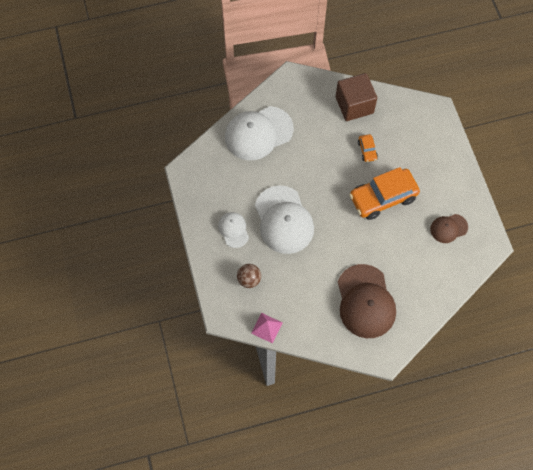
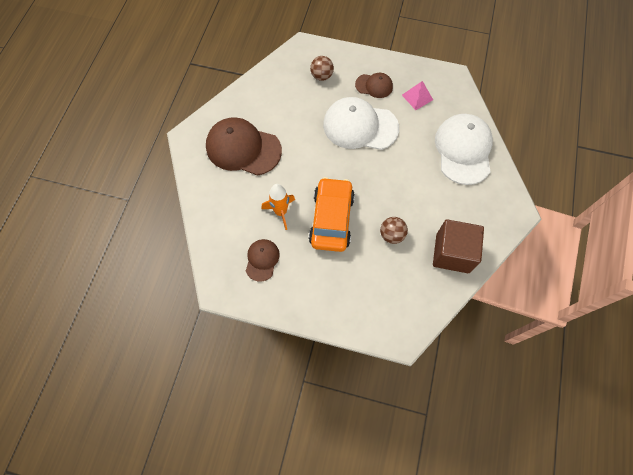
camera: 120 degrees right, 0 degrees up
(233, 230) = (374, 86): white cap -> brown cap
(267, 327) = (272, 69): pink pyramid -> pink pyramid (417, 97)
(367, 150) = (391, 235): orange car -> brown ball
(402, 237) = (280, 212): none -> orange rocket

